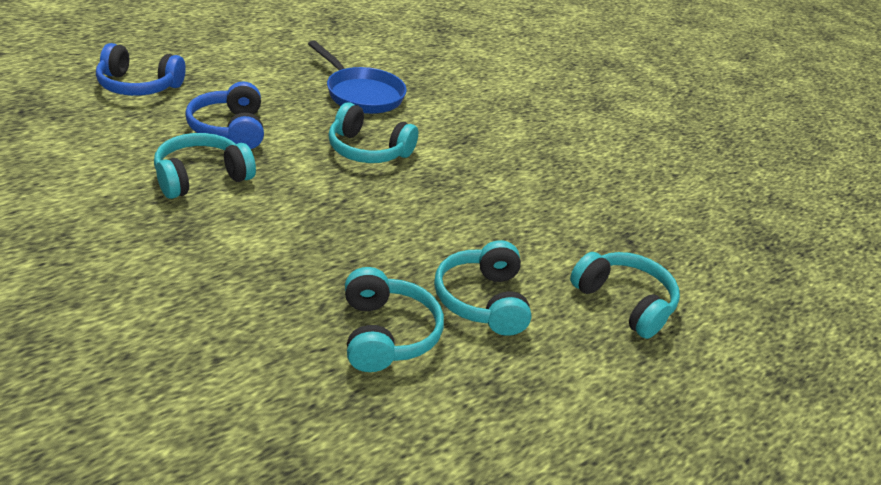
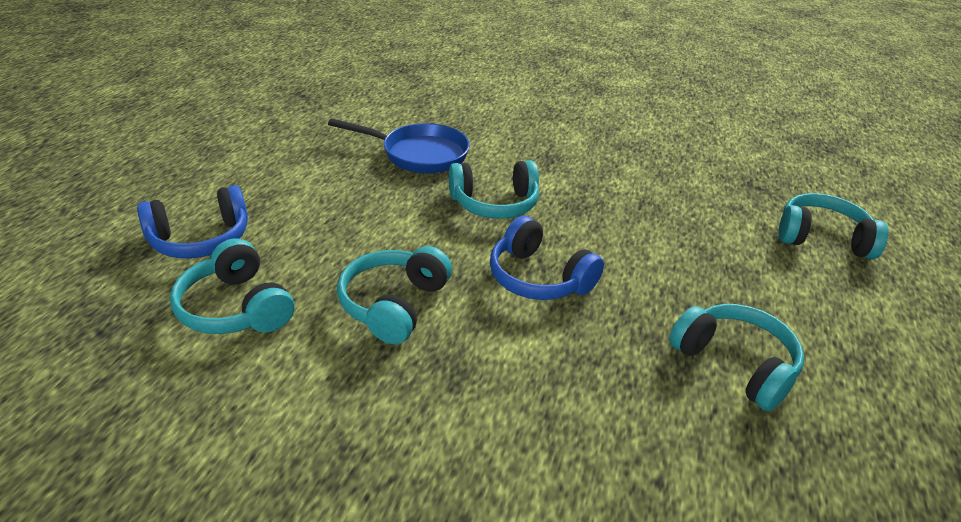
camera: 30 degrees left, 0 degrees up
(229, 129) = (353, 242): blue headphones -> blue headphones (538, 278)
(482, 301) = (749, 291): turquoise headphones -> turquoise headphones (235, 308)

